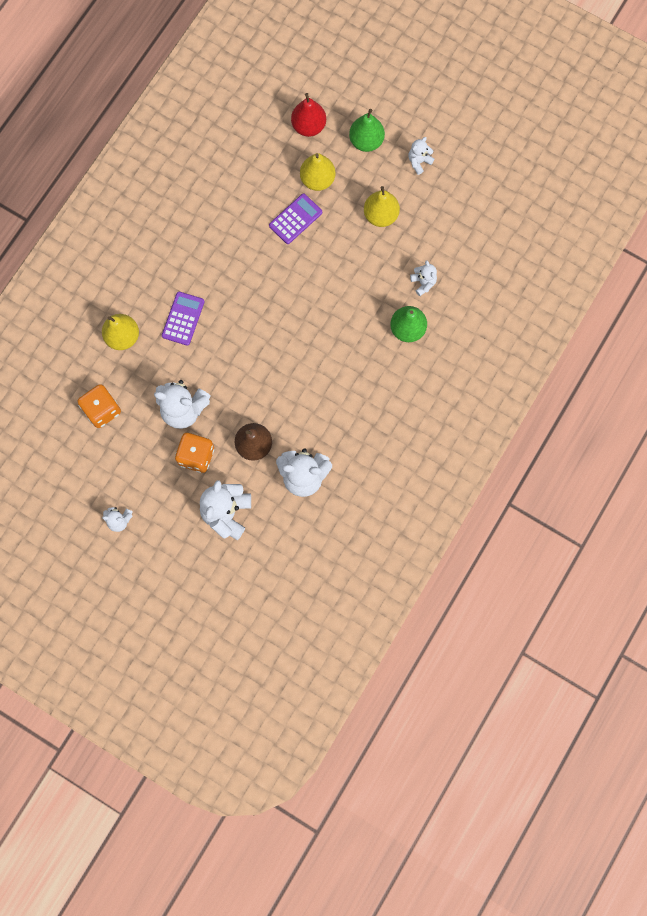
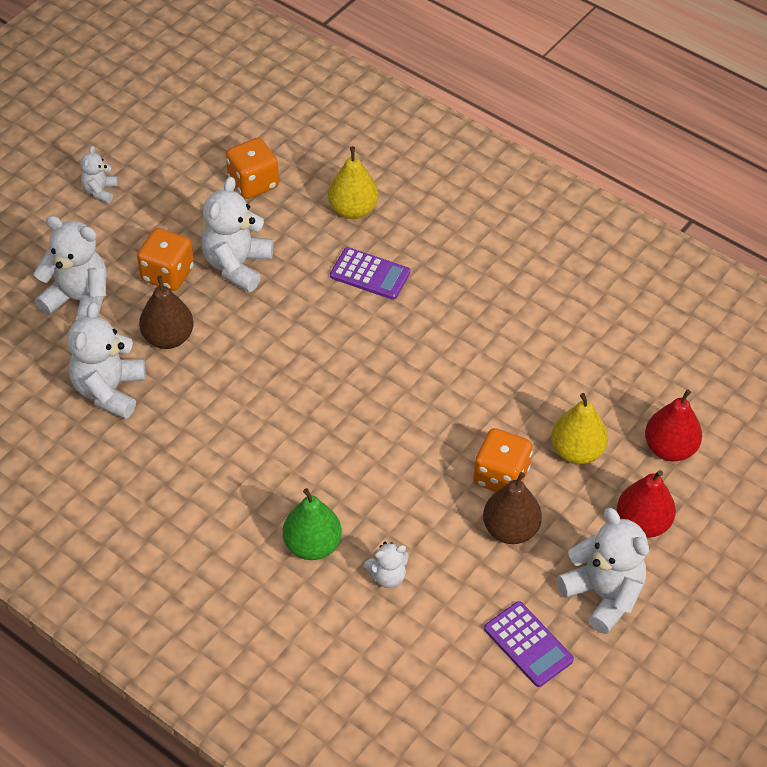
camera: 95 degrees right, 25 degrees down
(295, 219) = (512, 417): purple calculator -> purple calculator (528, 644)
(342, 223) = (501, 476): none -> orange dice
(366, 141) = (642, 523): green pear -> red pear
(380, 215) = (510, 529): yellow pear -> brown pear
(419, 162) = (603, 595): white teddy bear -> white teddy bear, size x1.90

